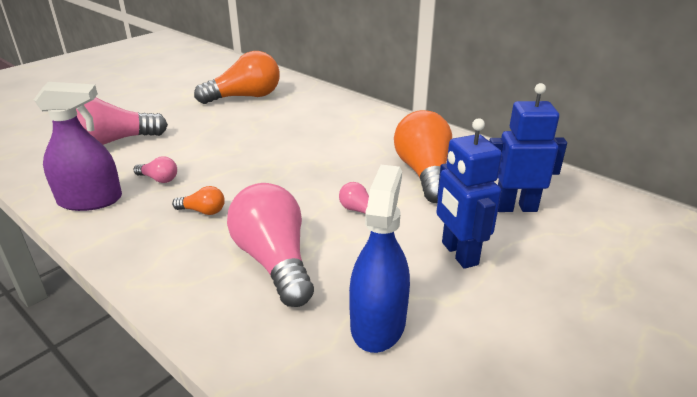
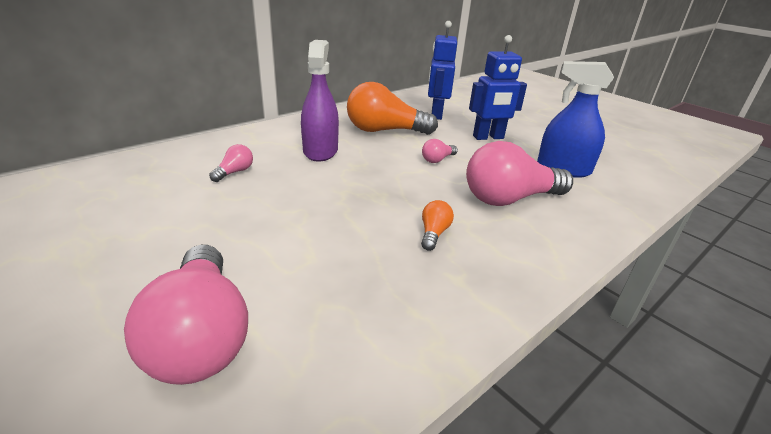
camera: 85 degrees left, 0 degrees up
(90, 200) = (399, 331): purple spray bottle -> purple spray bottle (320, 151)
(159, 179) = (354, 268): pink light bulb -> pink light bulb (234, 172)
(245, 97) = (128, 199): orange light bulb -> none

